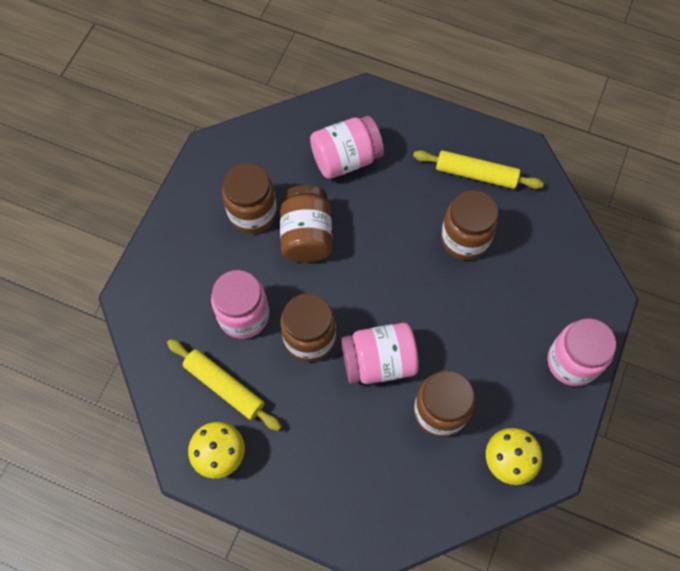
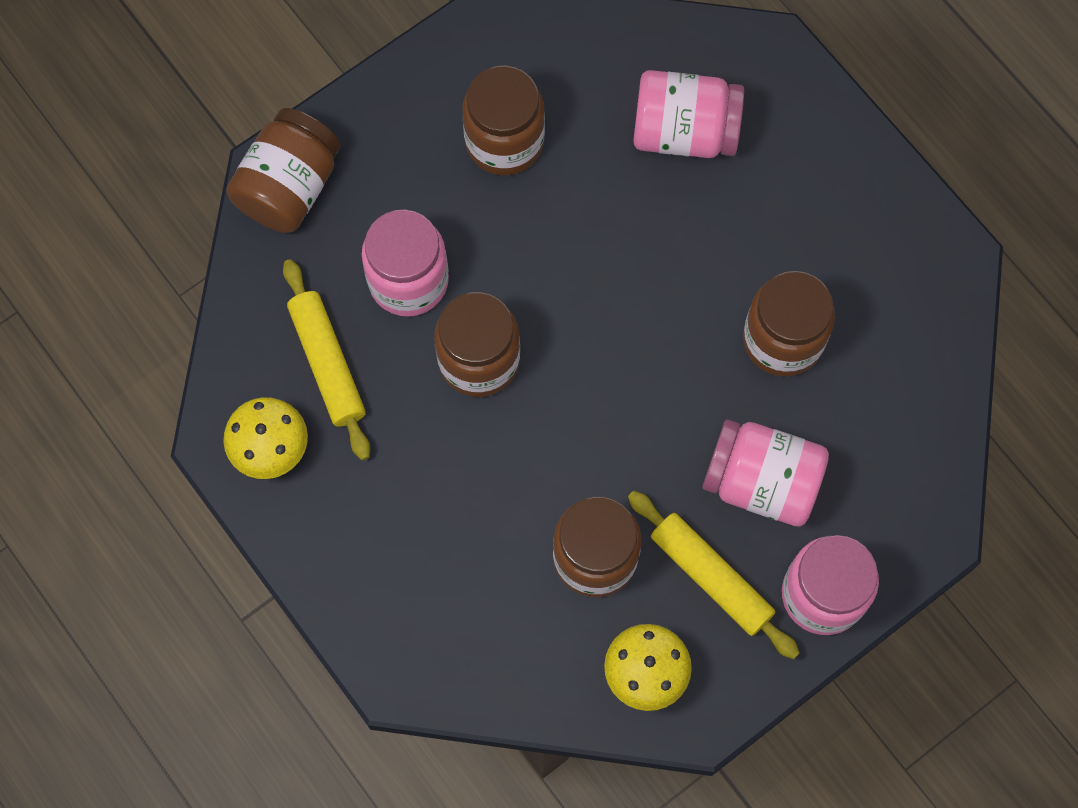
camera: 30 degrees right, 5 degrees up
(306, 235) = (560, 214): brown jar -> brown jar (289, 187)
(379, 362) = (553, 445): pink jar -> pink jar (761, 482)
(476, 174) = (860, 254): yellow rolling pin -> yellow rolling pin (711, 577)

